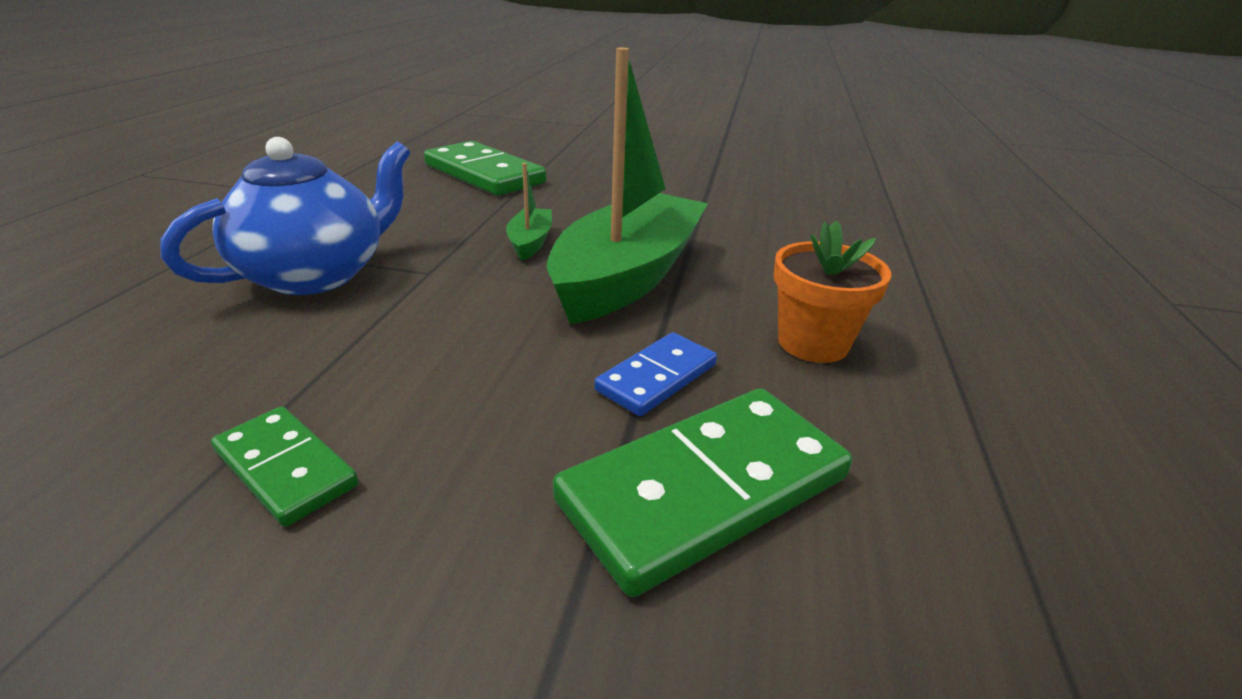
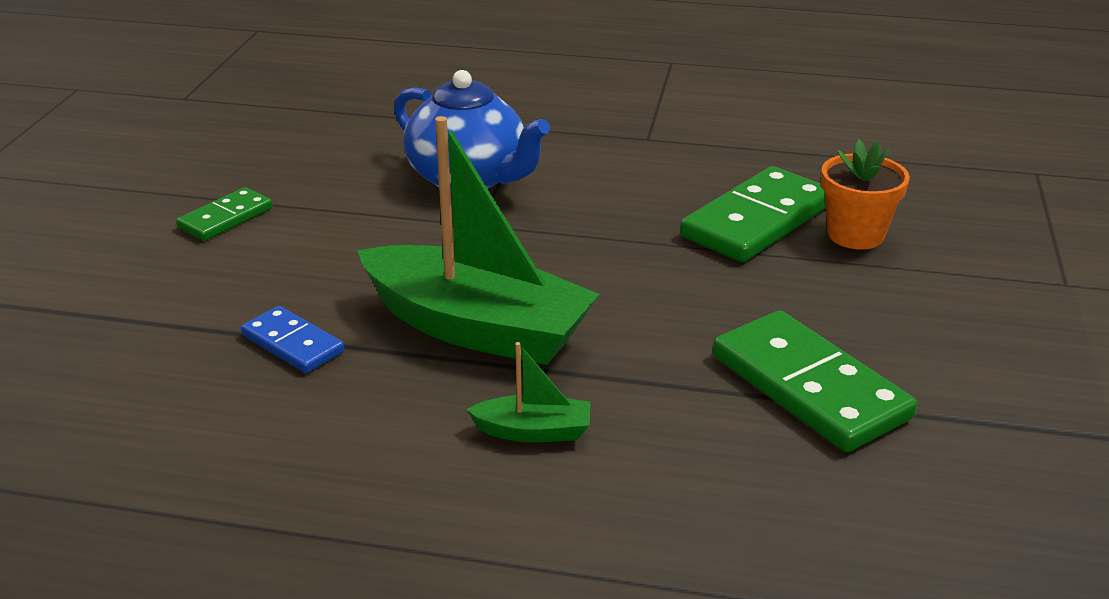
camera: 90 degrees right, 0 degrees up
(530, 242) = (553, 268): green boat -> green boat (534, 431)
(704, 489) = (160, 361): green domino -> green domino (809, 387)
(813, 343) = (336, 437): orange flower pot -> orange flower pot (855, 235)

